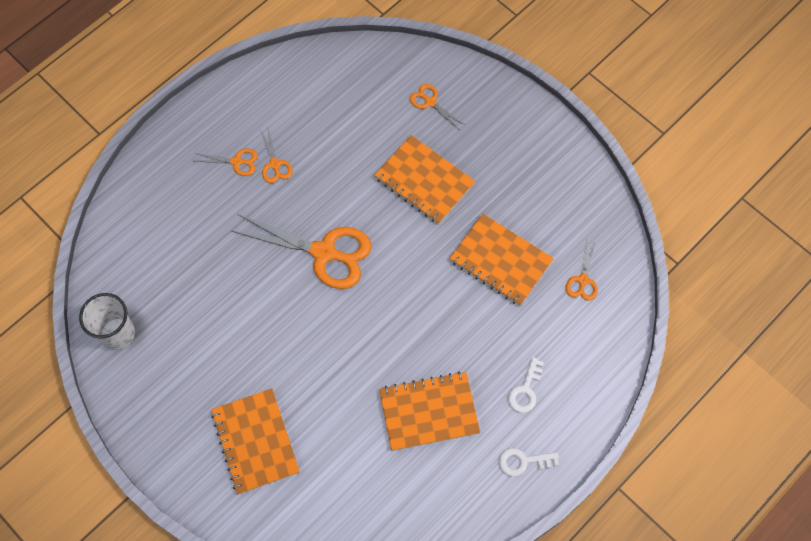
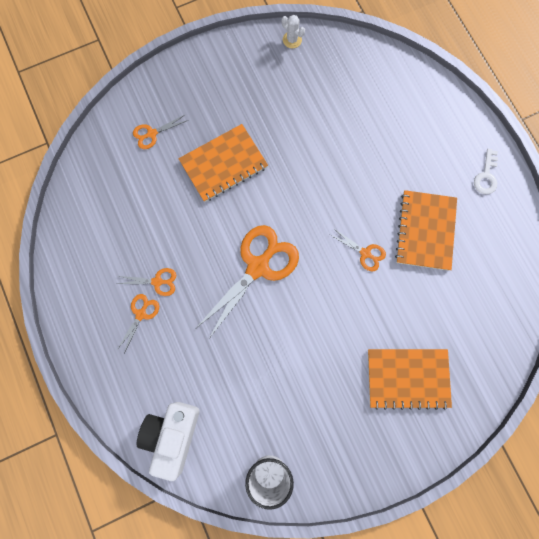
camera: 70 degrees left, 10 degrees up
(127, 232) = (172, 435): none -> white camera
(500, 261) = (317, 131): orange notebook -> none
(525, 390) = (430, 153): white key -> none
(582, 280) = (355, 79): orange scissors -> orange scissors (365, 253)
(601, 199) = (292, 40): none -> white cactus

